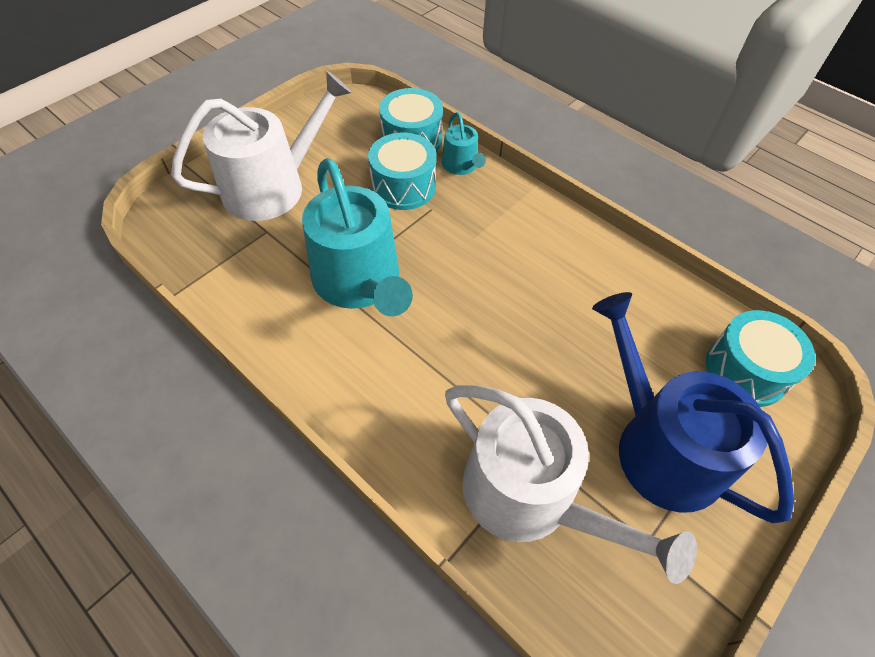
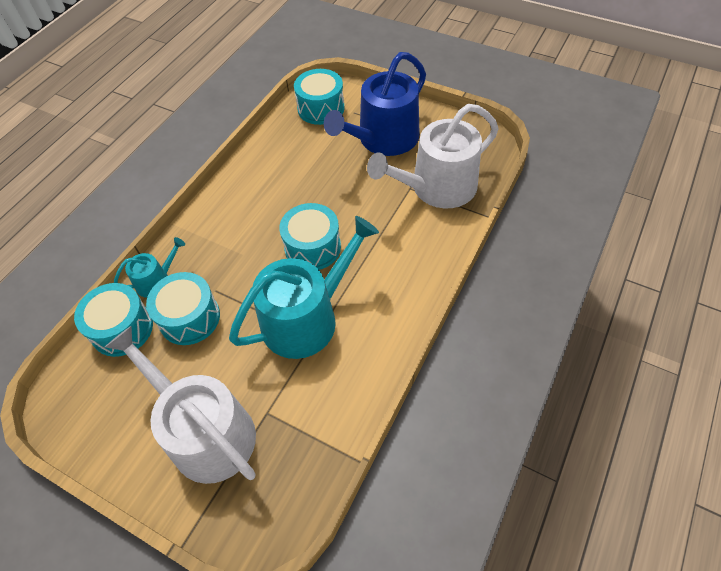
camera: 100 degrees left, 0 degrees up
(461, 306) = (312, 247): none -> turquoise drum
(530, 497) = (437, 188): white watering can -> white watering can turned 150 degrees counterclockwise

